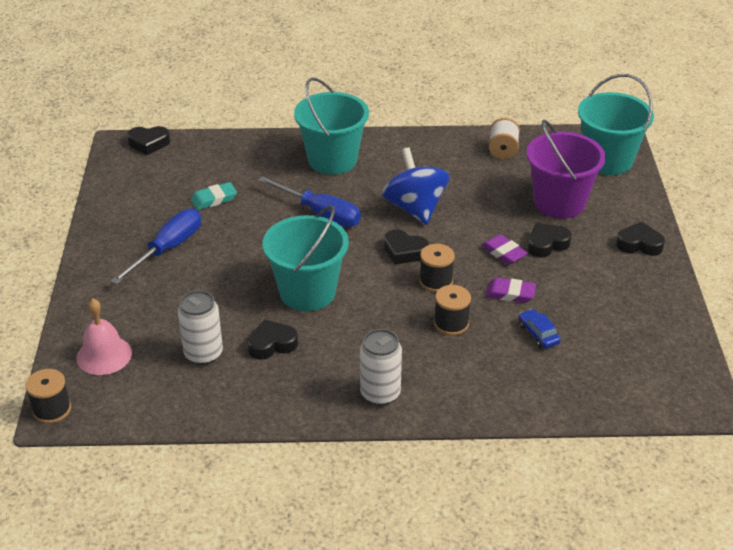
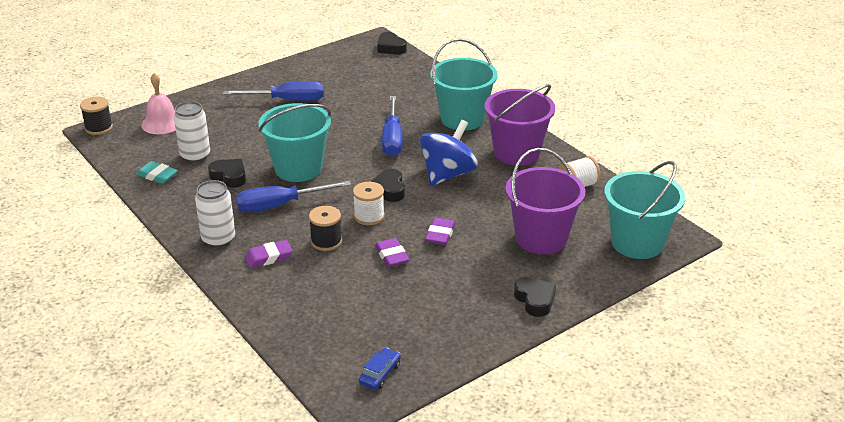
camera: 55 degrees right, 5 degrees down
(214, 199) = (359, 94): turquoise eraser -> turquoise eraser (157, 175)
(361, 329) = (280, 205): none -> blue screwdriver
(421, 157) = (516, 152): none -> purple bucket
(436, 281) = (369, 216): black spool -> white spool
(442, 371) = (268, 257): none -> purple eraser
(538, 334) = (356, 287): blue car -> blue car (380, 374)
(547, 244) = (476, 251): black heart -> none

